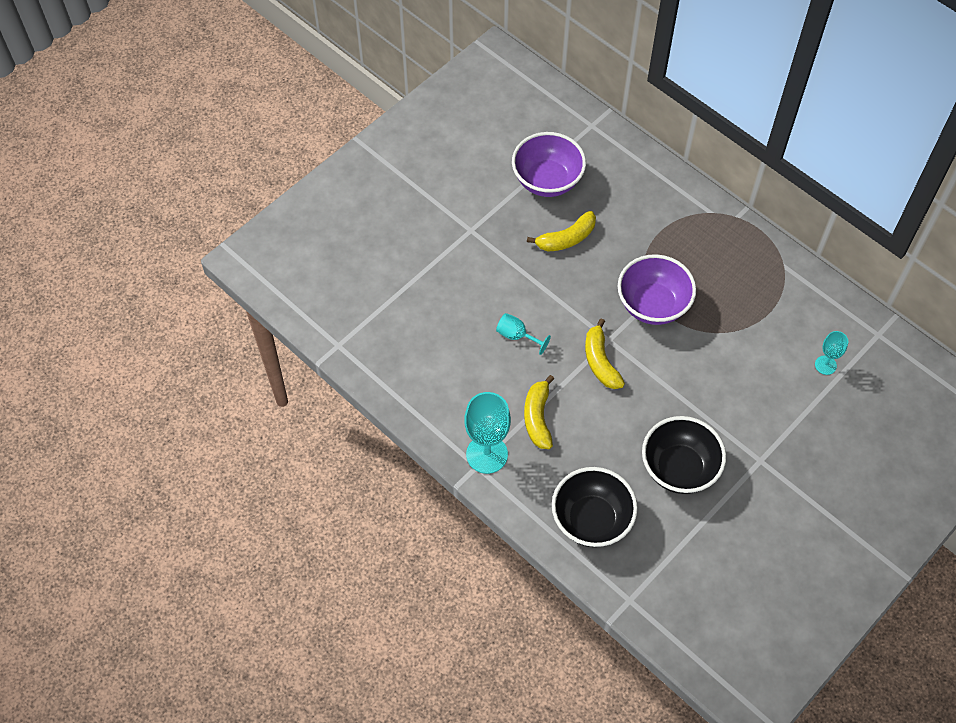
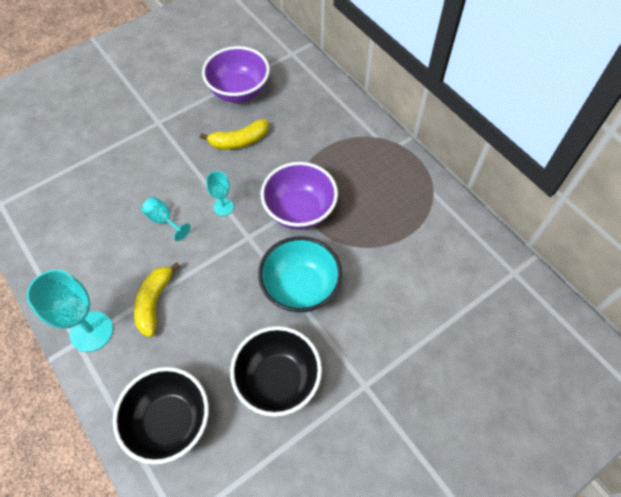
camera: 10 degrees right, 0 degrees up
(600, 361) = (233, 257): yellow banana -> none
(676, 381) = (300, 288): none -> turquoise bowl
(825, 365) = (454, 295): turquoise goblet -> turquoise goblet (223, 207)

